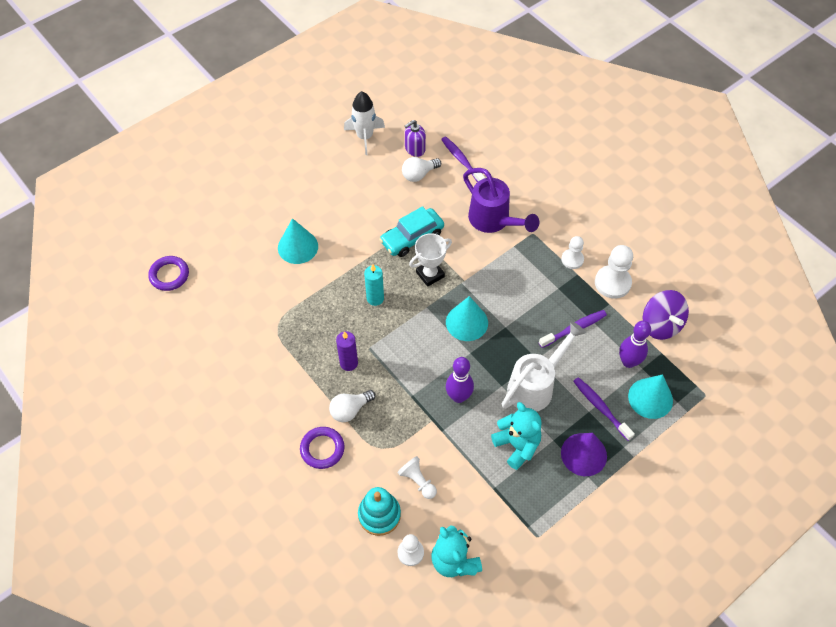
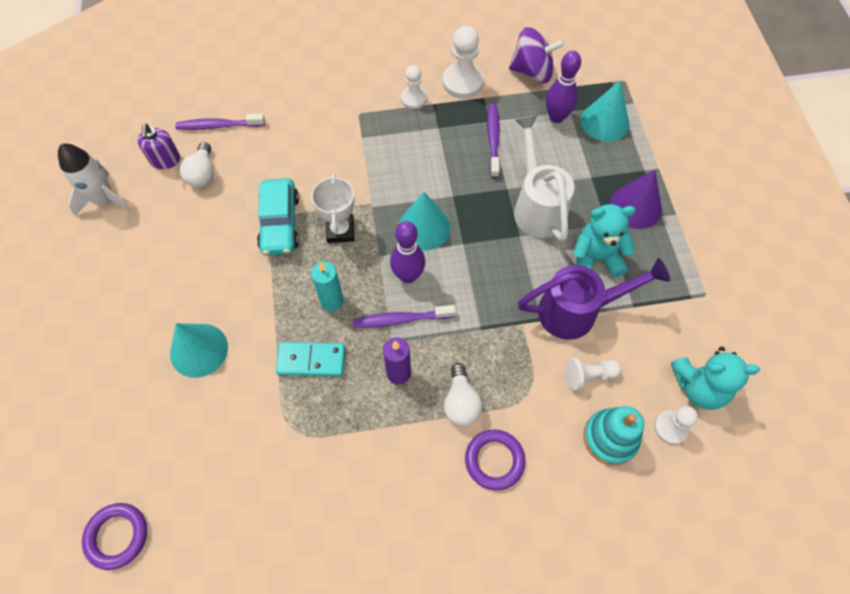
camera: 60 degrees left, 5 degrees up
(327, 309) = (311, 360): none -> turquoise domino
(458, 396) = (509, 282): purple bowling pin -> purple bowling pin (408, 276)
(494, 221) = (318, 138): purple watering can -> purple watering can (578, 311)
(600, 407) = (592, 165): purple toothbrush -> purple toothbrush (401, 319)

